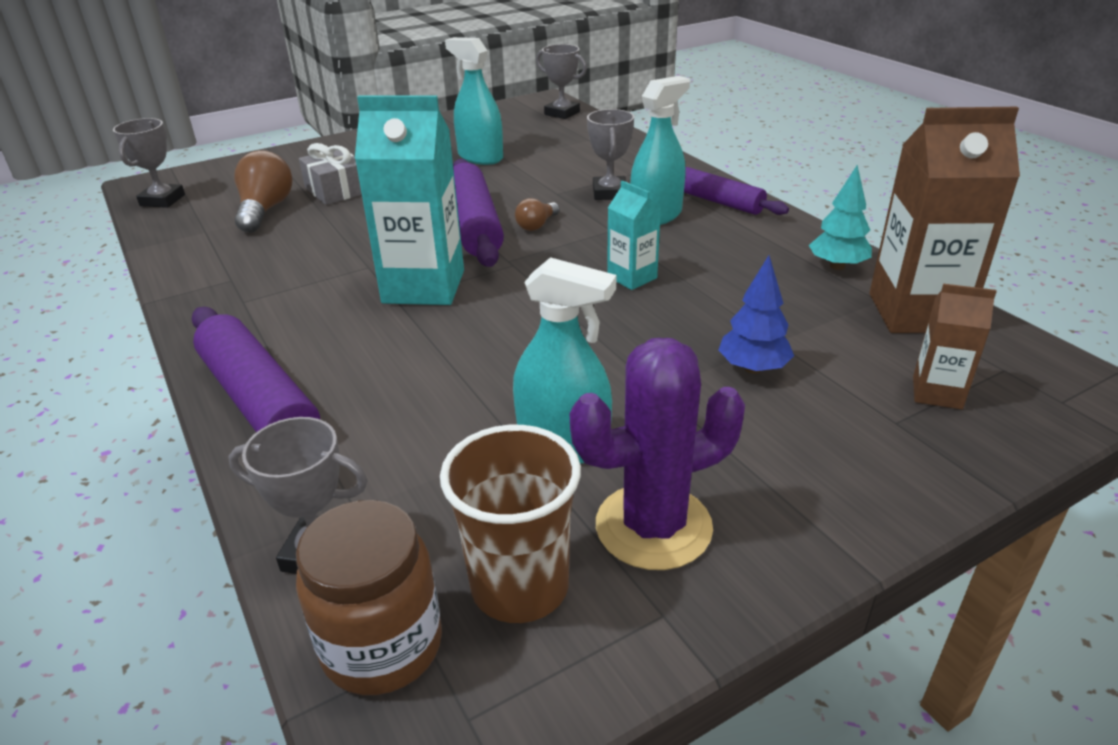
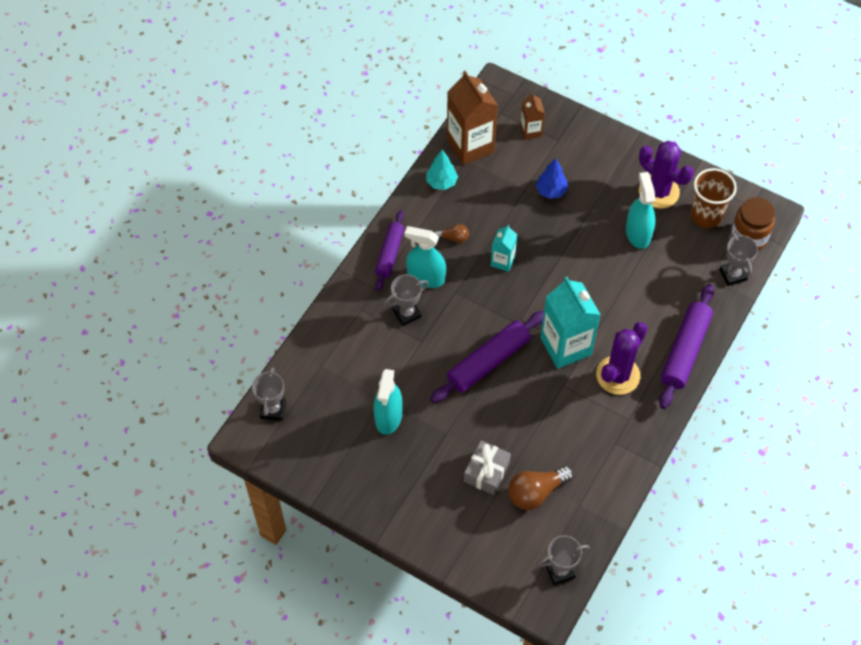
camera: 120 degrees left, 25 degrees up
(318, 315) = (618, 375): none -> purple cactus
(537, 225) = (470, 330): brown light bulb -> brown light bulb (453, 238)

